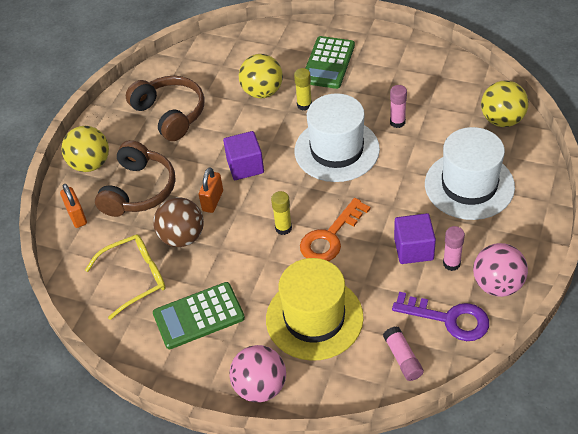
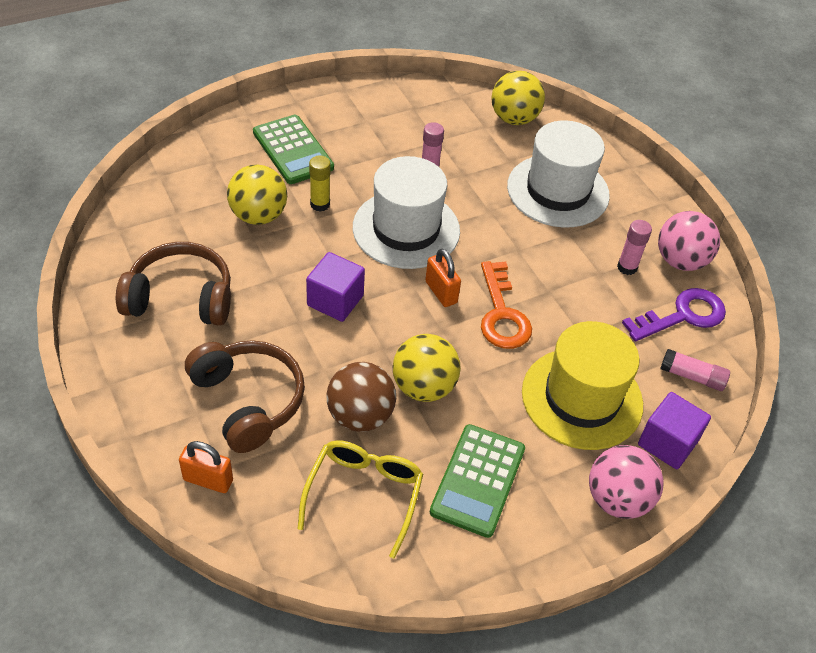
camera: 55 degrees left, 0 degrees up
(90, 164) = (149, 412): yellow ball -> yellow ball (423, 387)
(212, 201) = (345, 357): orange padlock -> orange padlock (441, 292)
(283, 228) = (449, 335): yellow glue stick -> none
(413, 249) = (583, 276): purple cube -> purple cube (667, 443)

